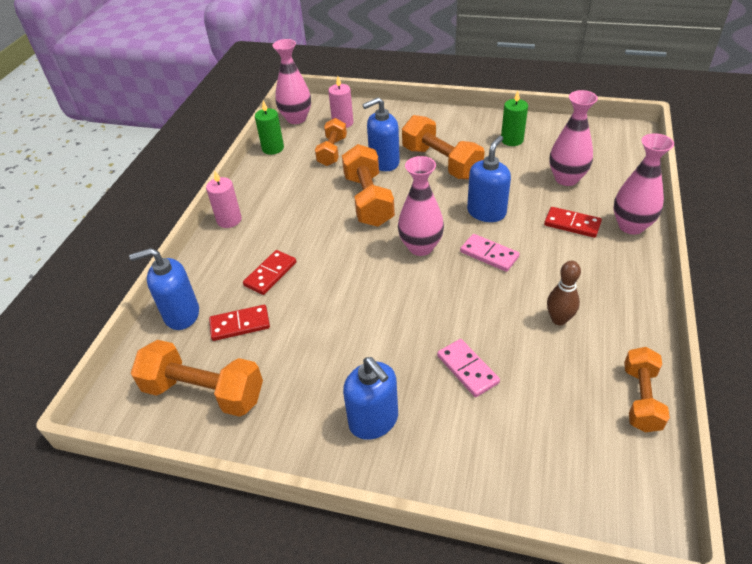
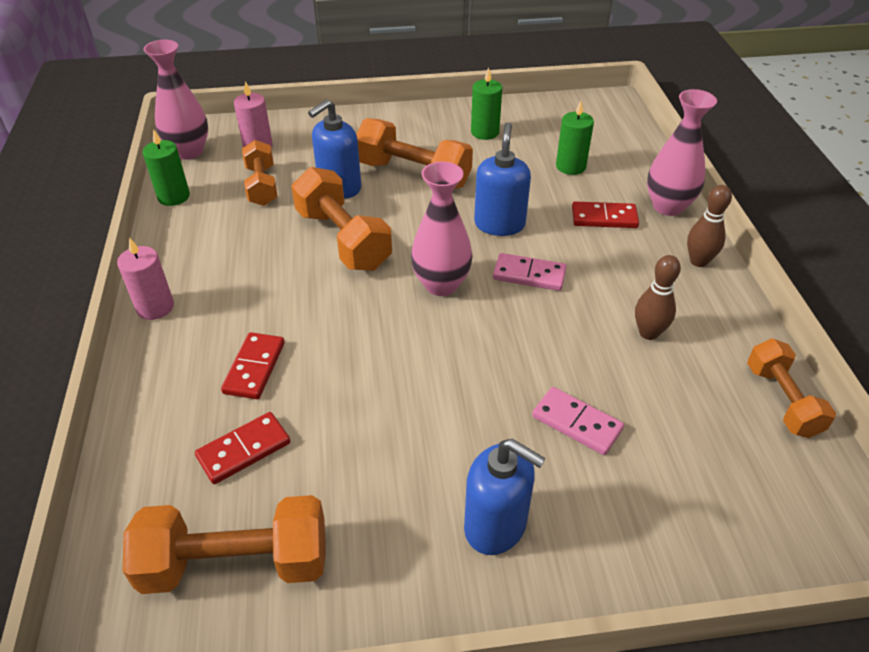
camera: 25 degrees left, 0 degrees up
(181, 314) = (145, 460): blue soap dispenser -> none
(566, 179) = (570, 166): pink vase -> green candle
(632, 275) = (698, 261): none -> brown bowling pin

